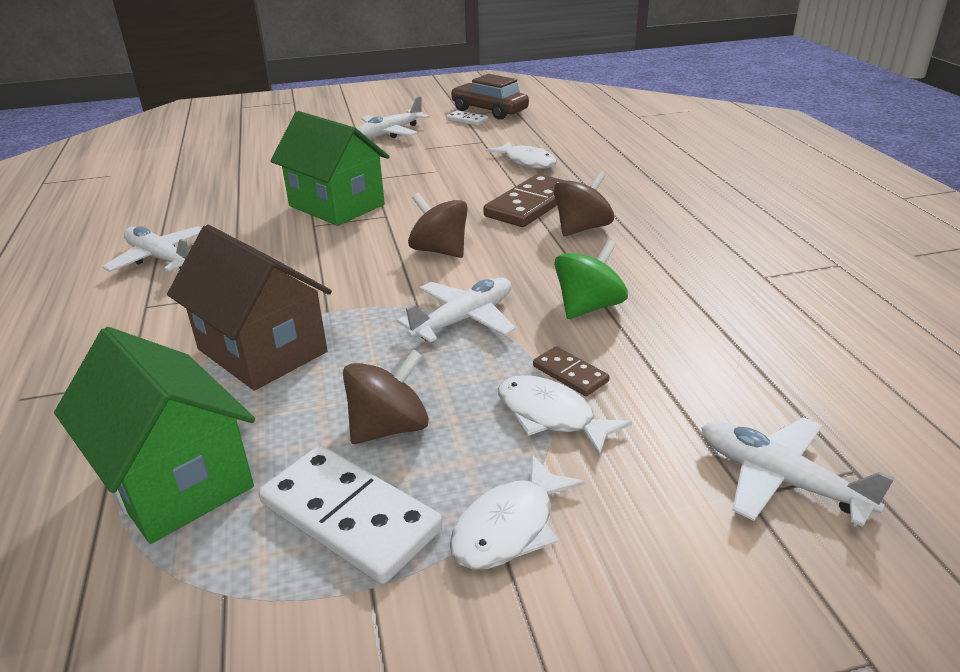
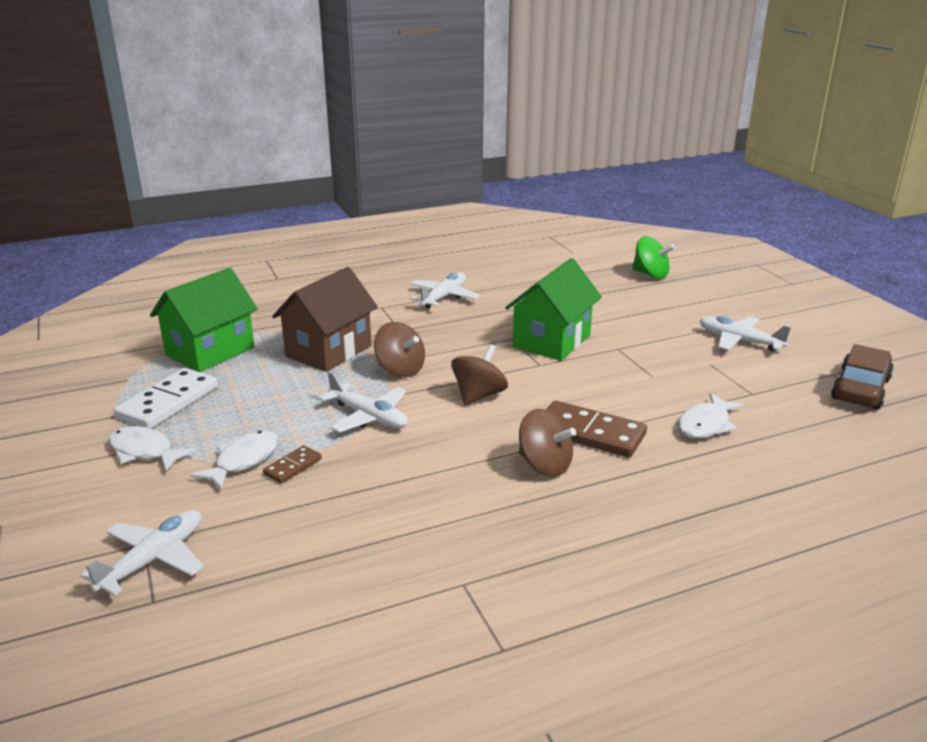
camera: 80 degrees right, 5 degrees down
(389, 428) = (242, 404): brown spinning top -> brown spinning top (400, 370)
(467, 120) = (813, 378): white domino -> none
(588, 307) = (390, 473): green spinning top -> green spinning top (650, 274)

